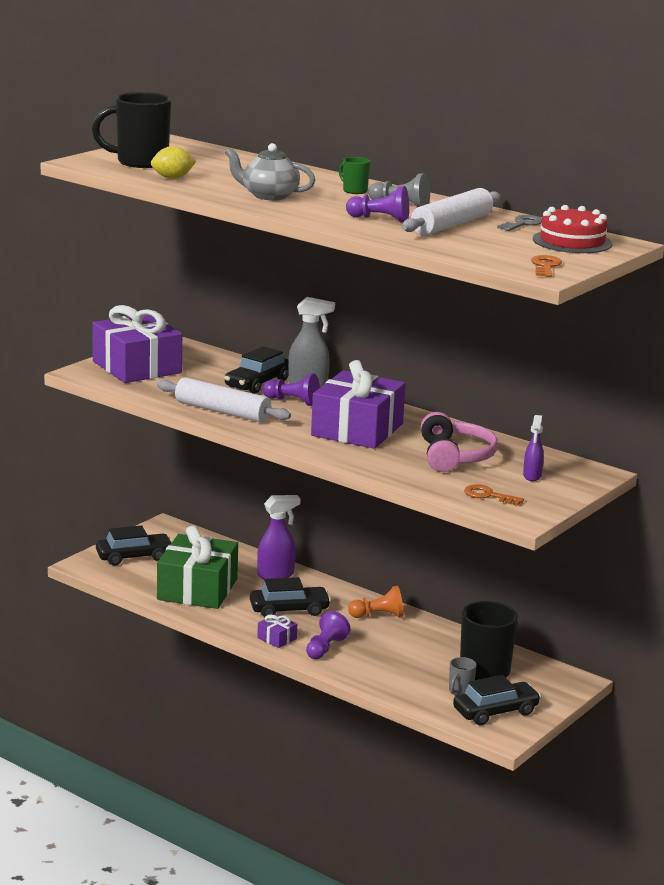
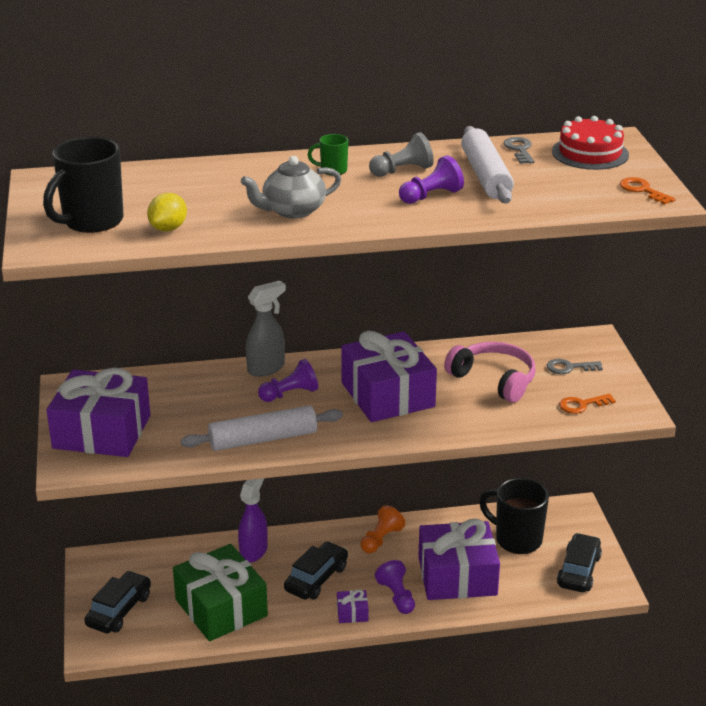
camera: 45 degrees left, 10 degrees up
(257, 383) = (228, 390): black car -> none
(392, 663) = (457, 576): none -> purple gift
(460, 691) = (533, 569): grey mug -> none
(532, 476) = (569, 367): purple spray bottle -> grey key

